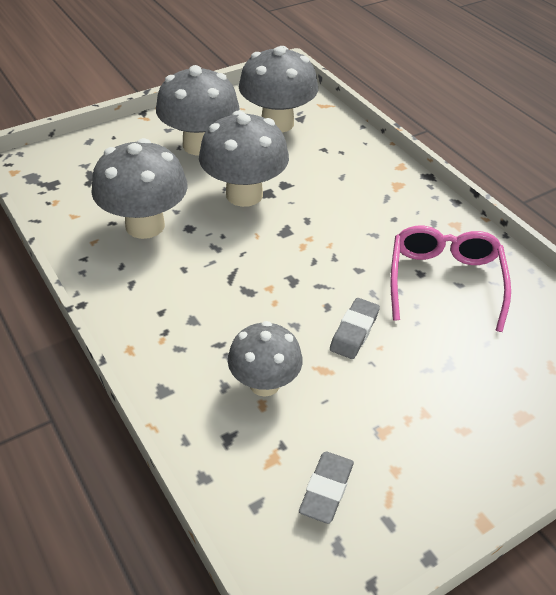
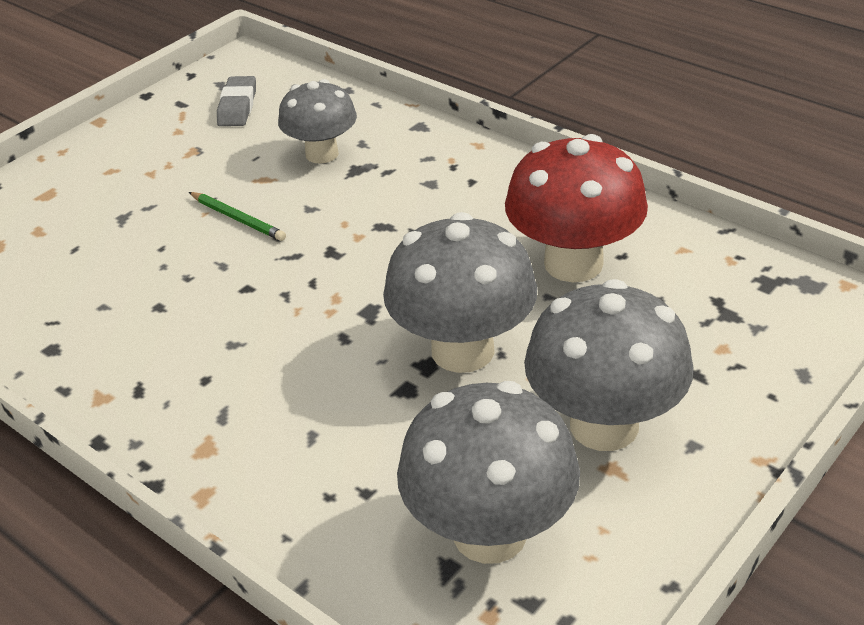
camera: 165 degrees right, 5 degrees down
(145, 225) = (573, 263): grey mushroom -> red mushroom
(354, 332) = (238, 219): grey eraser -> green pencil
(444, 281) = (124, 304): pink glasses -> none

